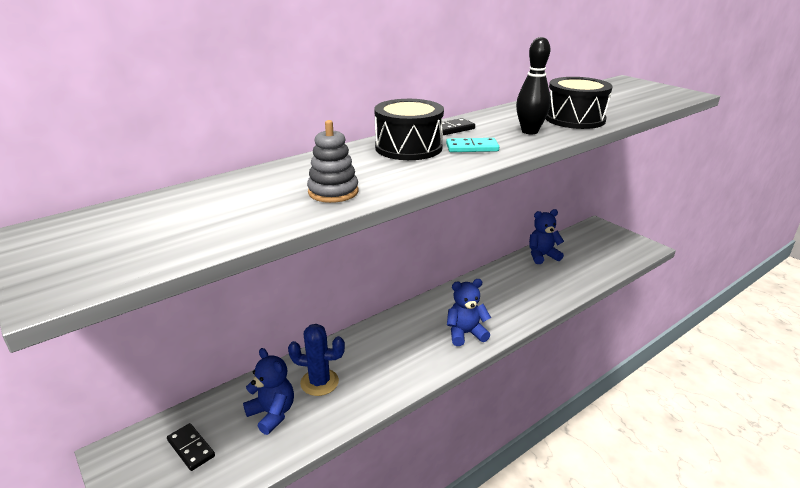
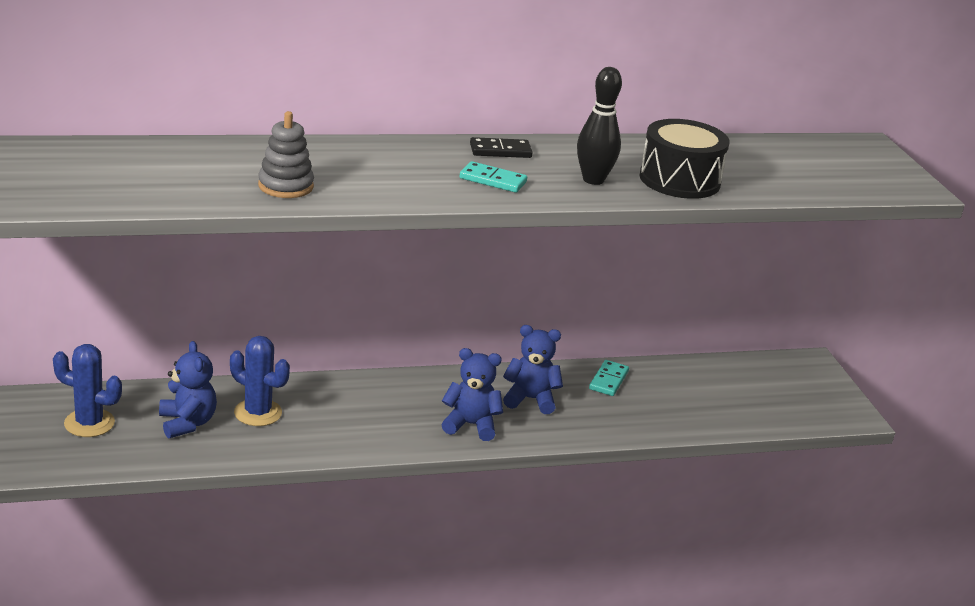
camera: 20 degrees right, 0 degrees up
(191, 448) = (89, 423): black domino -> blue cactus
(408, 148) = (421, 160): black drum -> none
(513, 272) = (608, 380): none -> turquoise domino
(542, 256) = (674, 374): blue teddy bear -> blue teddy bear (530, 399)

